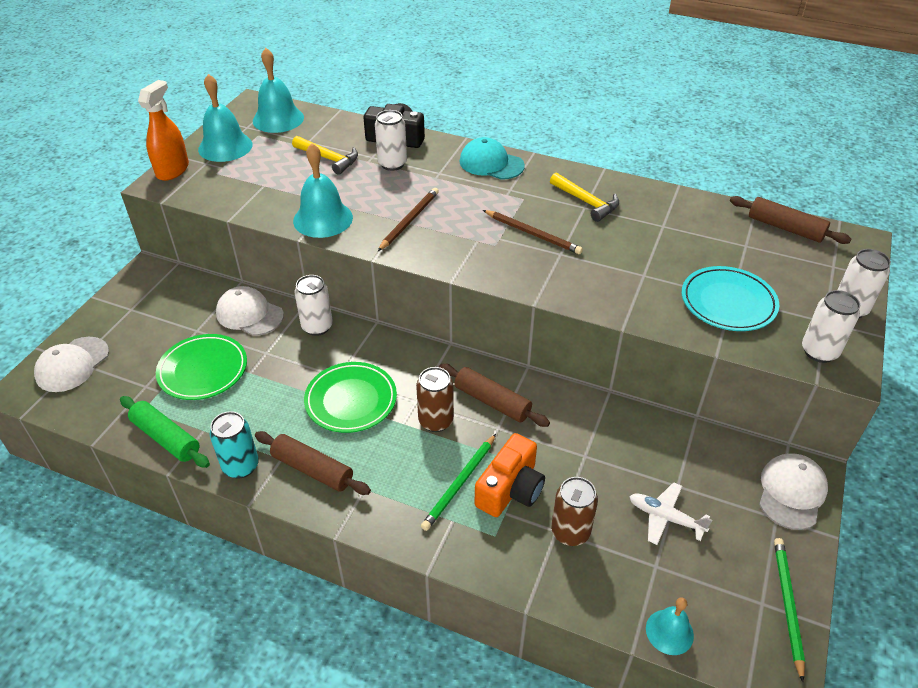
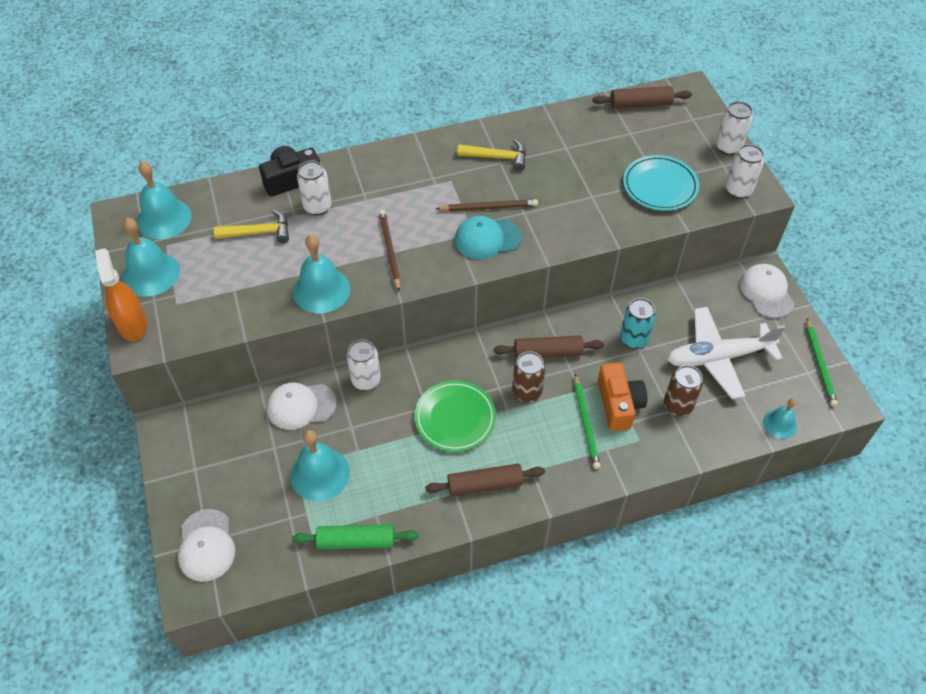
camera: 40 degrees left, 10 degrees up
(203, 370) = (320, 474): green plate -> turquoise bell
(241, 466) = (434, 519): turquoise can -> turquoise can (633, 339)
(491, 163) = (394, 162): turquoise cap -> turquoise cap (487, 238)
(665, 517) = (718, 357): white plane -> white plane, size x1.89
(787, 605) = (820, 364): green pencil -> green pencil turned 150 degrees counterclockwise

